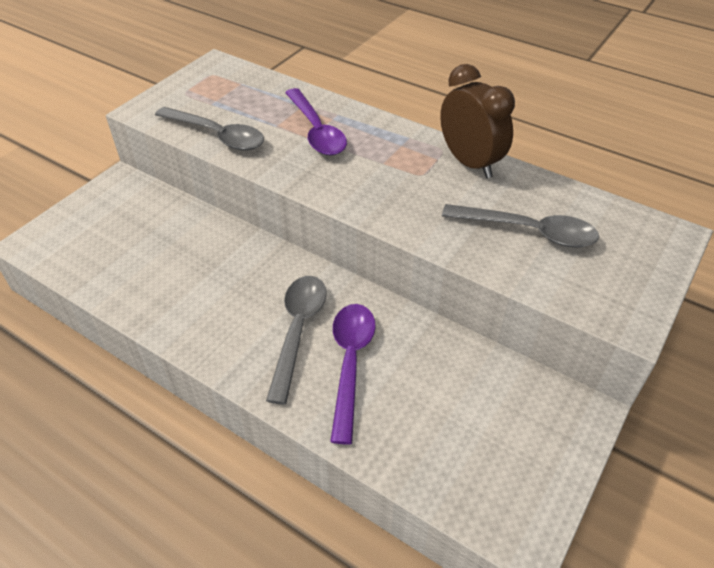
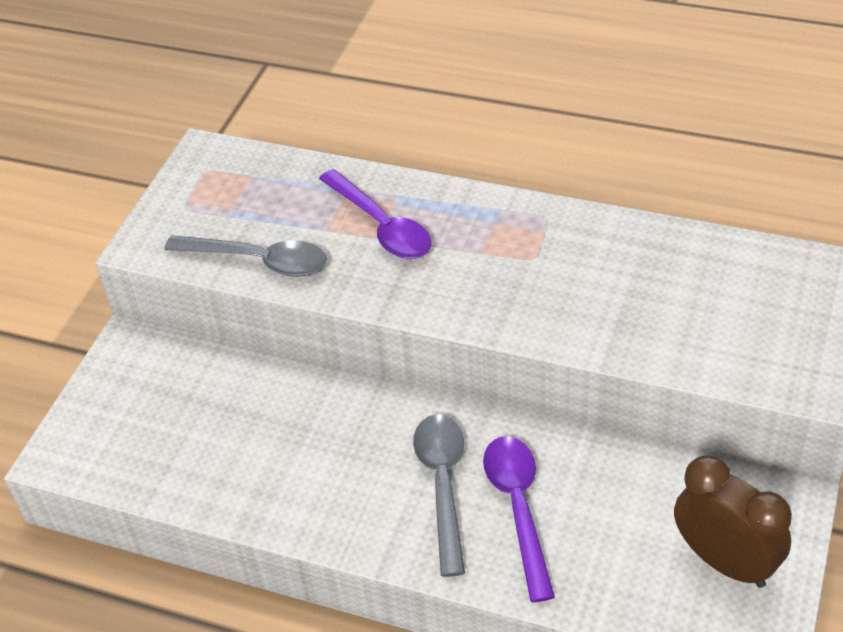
camera: 10 degrees left, 0 degrees up
(469, 163) = (585, 229): brown clock -> brown clock (725, 562)
(529, 231) = (681, 304): grey spoon -> none

